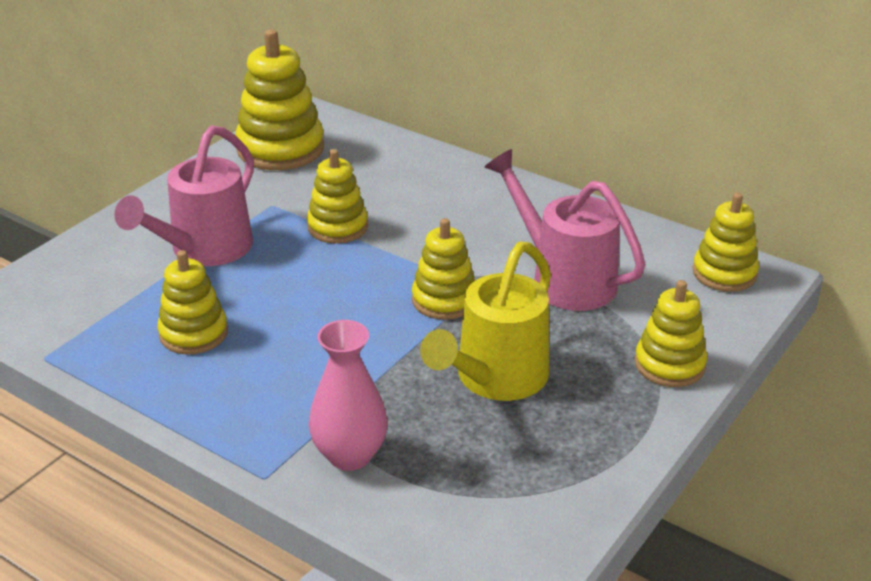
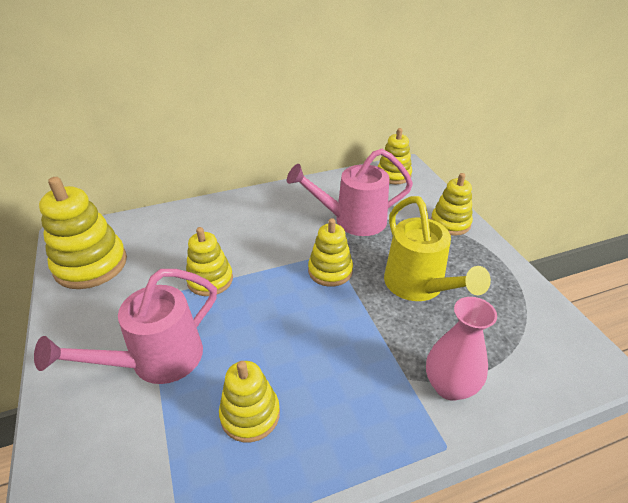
camera: 55 degrees left, 5 degrees up
(203, 250) = (156, 361): pink watering can -> pink watering can turned 75 degrees clockwise

